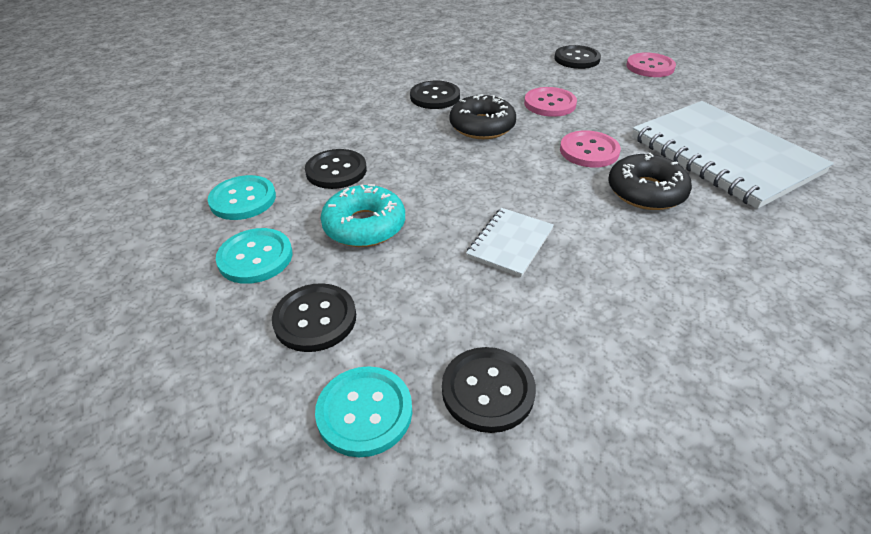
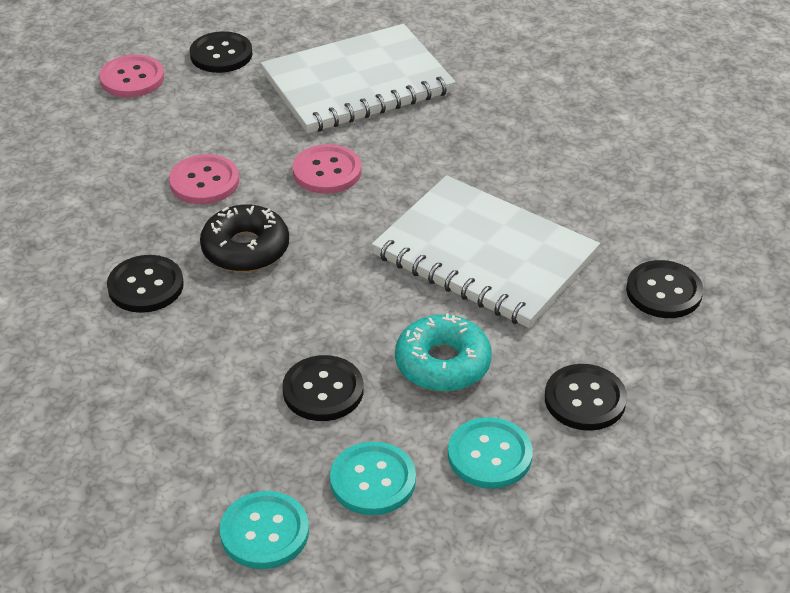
camera: 85 degrees left, 0 degrees up
(364, 412) = (688, 364): turquoise button -> turquoise button (264, 532)
(510, 243) = (484, 255): white notebook -> white notebook, size x2.20
(577, 59) = (78, 134): black button -> black button (221, 54)
(646, 191) = (412, 149): black donut -> none

